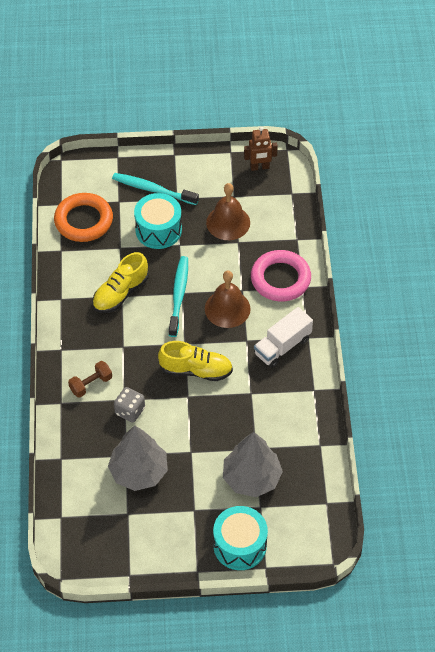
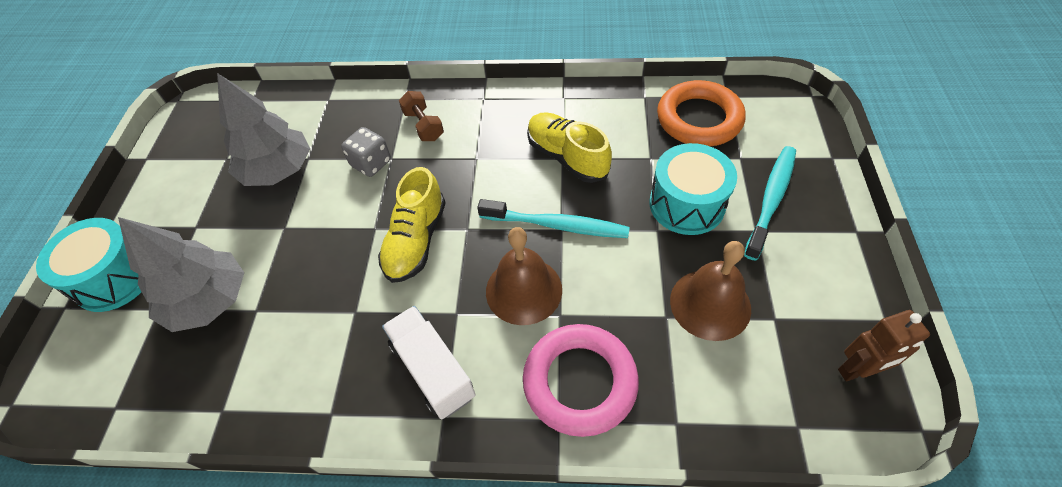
camera: 100 degrees right, 0 degrees up
(259, 167) = (858, 370): brown robot -> brown robot turned 105 degrees counterclockwise

